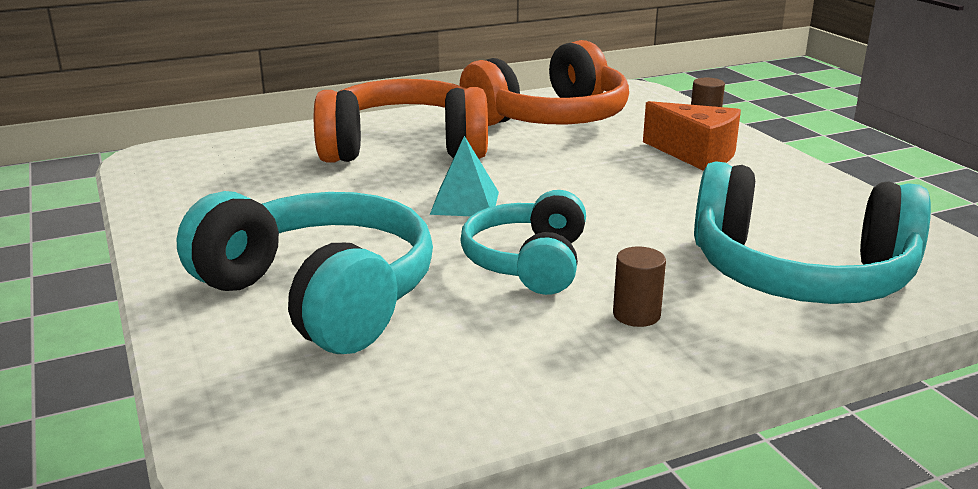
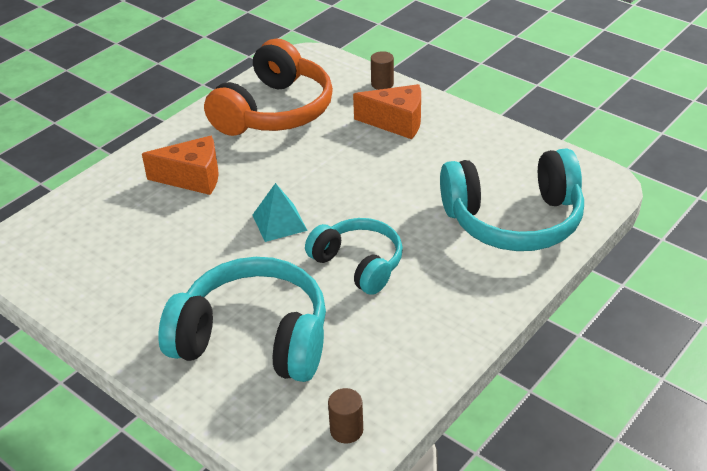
camera: 25 degrees left, 15 degrees up
(404, 148) = (193, 178): orange headphones -> orange cheese
(529, 263) = (358, 264): turquoise headphones -> turquoise headphones turned 150 degrees clockwise
(636, 315) = (445, 285): brown cylinder -> brown cylinder (346, 430)

